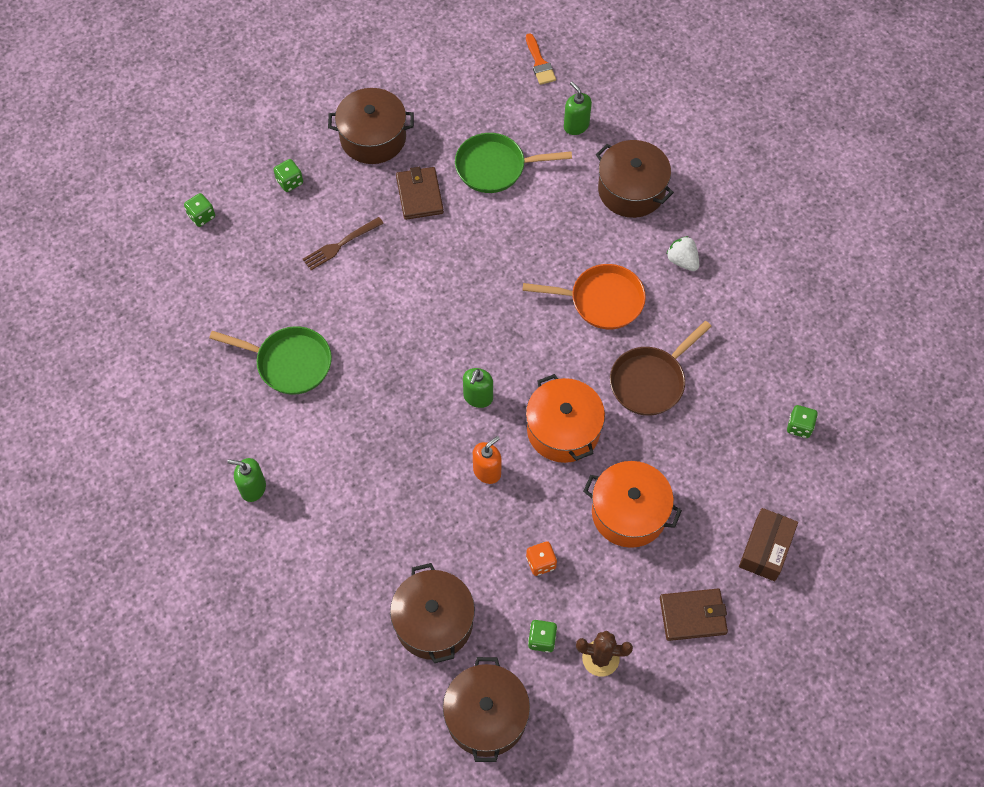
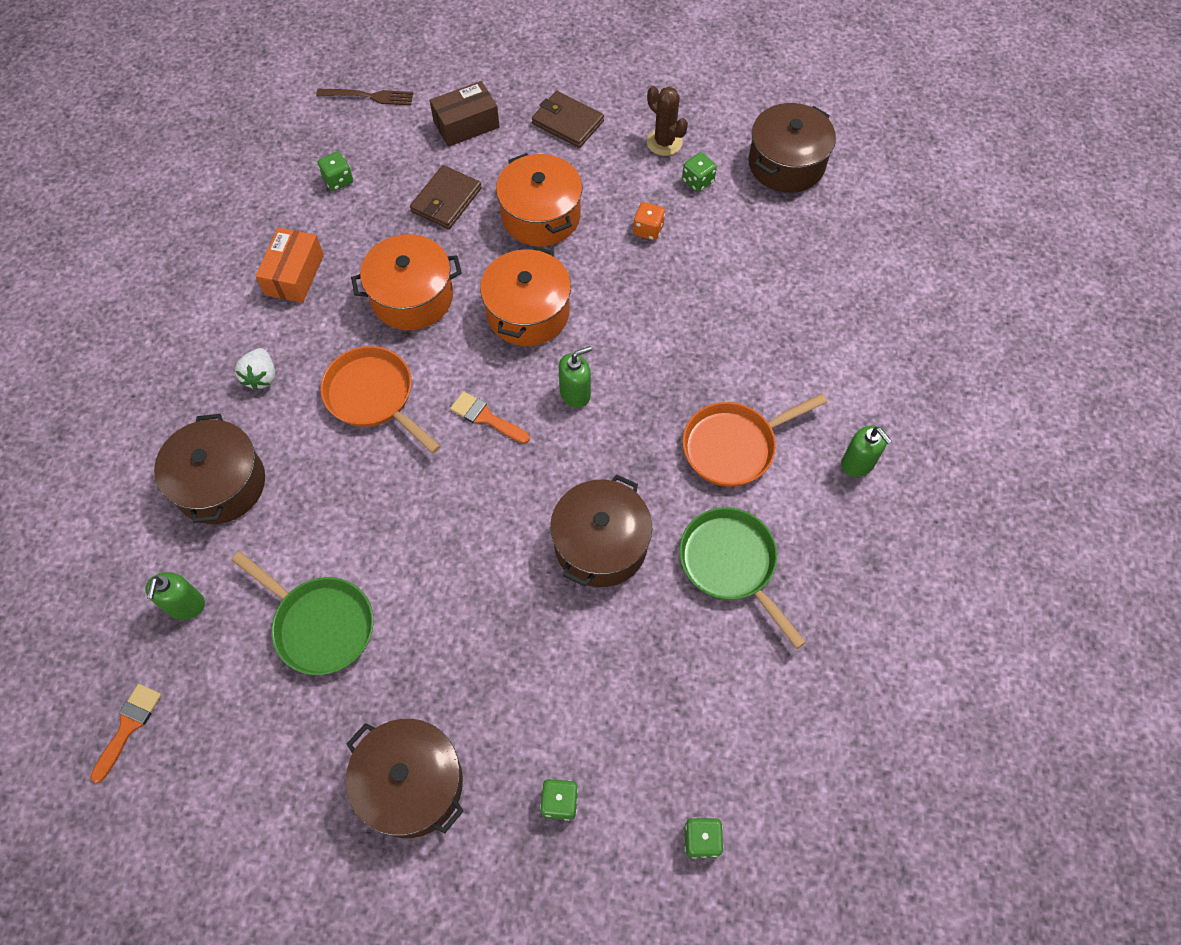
camera: 140 degrees left, 0 degrees up
(340, 245) = (570, 663): brown fork -> brown fork (370, 96)
(344, 439) = (734, 446): none -> orange pan
(419, 195) = (431, 657): brown wallet -> brown wallet (446, 200)
(434, 622) = (774, 248): brown pot -> brown pot (600, 544)
(487, 471) = (627, 326): orange soap dispenser -> none
(519, 339) = (486, 417): none -> orange brush
(650, 381) = (412, 297): brown pan -> orange pot
(743, 337) = (294, 275): none -> orange box

